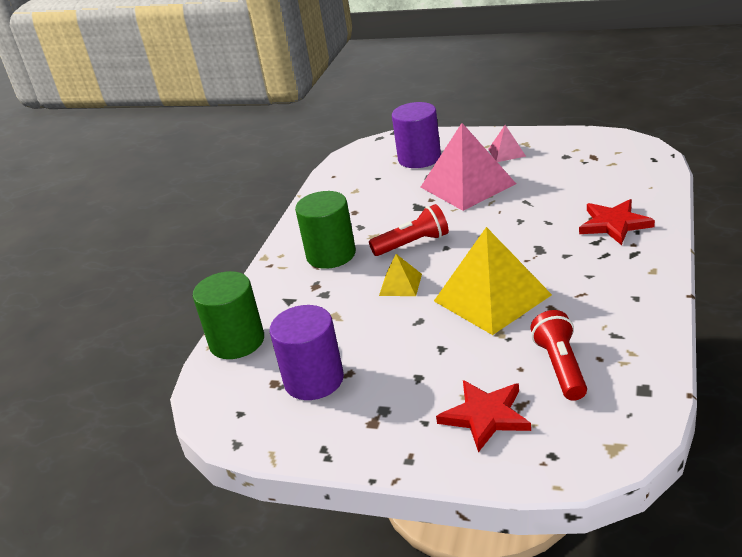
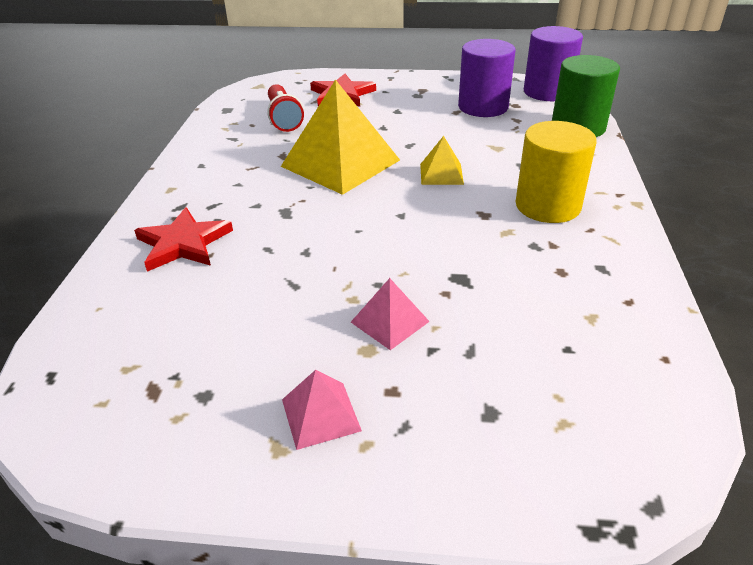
camera: 165 degrees right, 5 degrees up
(331, 255) = (547, 206): green cylinder -> yellow cylinder
(413, 244) = (445, 219): red flashlight -> none
(419, 158) = (507, 406): purple cylinder -> purple cylinder (547, 92)
(468, 185) = (389, 321): pink pyramid -> pink pyramid, size x0.47

